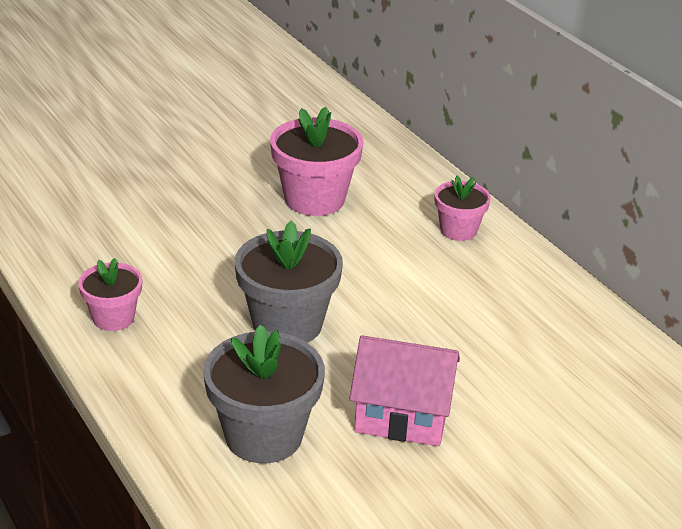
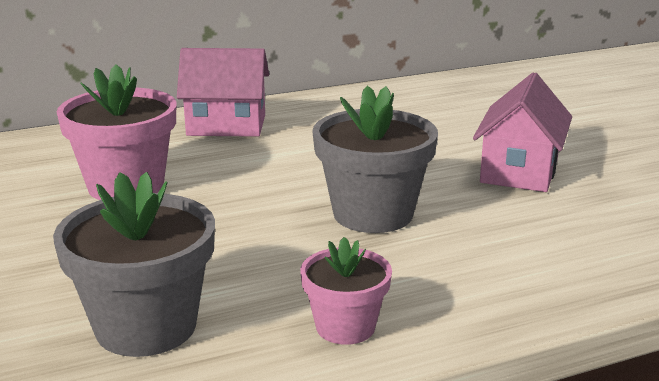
camera: 80 degrees left, 10 degrees down
(263, 436) = (563, 235): grey flower pot -> grey flower pot (146, 326)
(458, 230) = (226, 125): pink flower pot -> pink house

